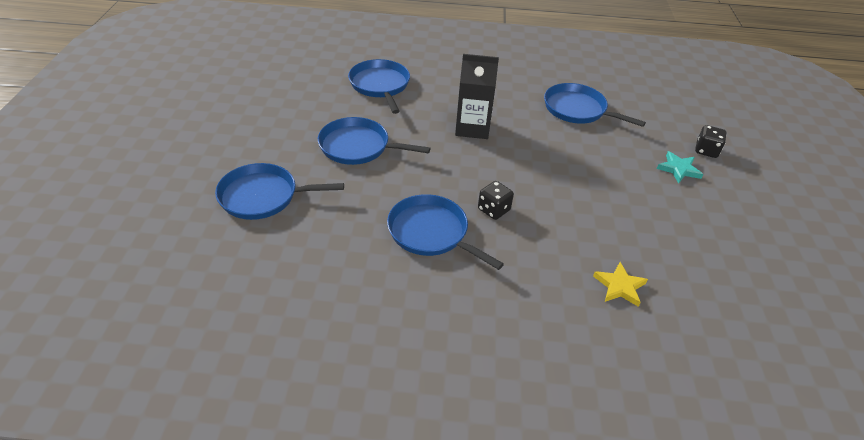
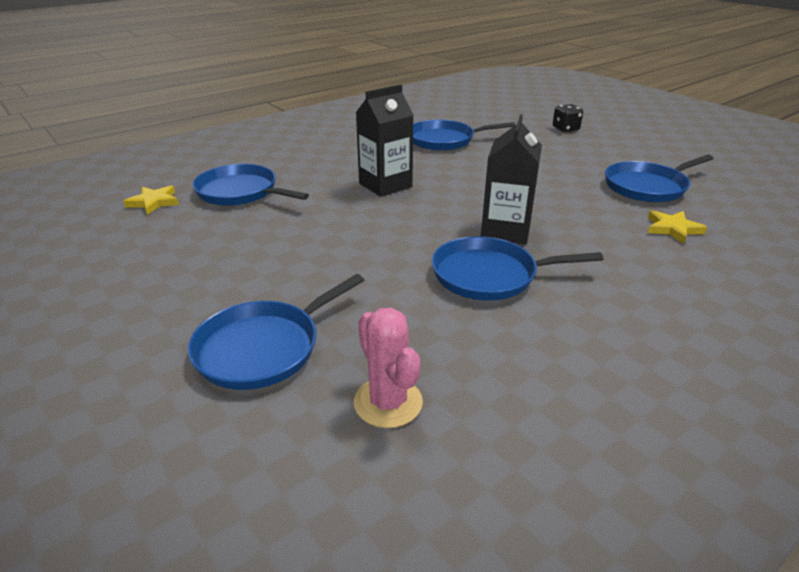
camera: 40 degrees left, 10 degrees down
(273, 263) = (388, 402): none -> pink cactus
(327, 68) = (154, 202): none -> yellow star
(358, 147) = (301, 248): blue pan -> blue pan (648, 187)
(493, 210) = (505, 230): black dice -> black carton
(678, 169) = (571, 145): turquoise star -> none

